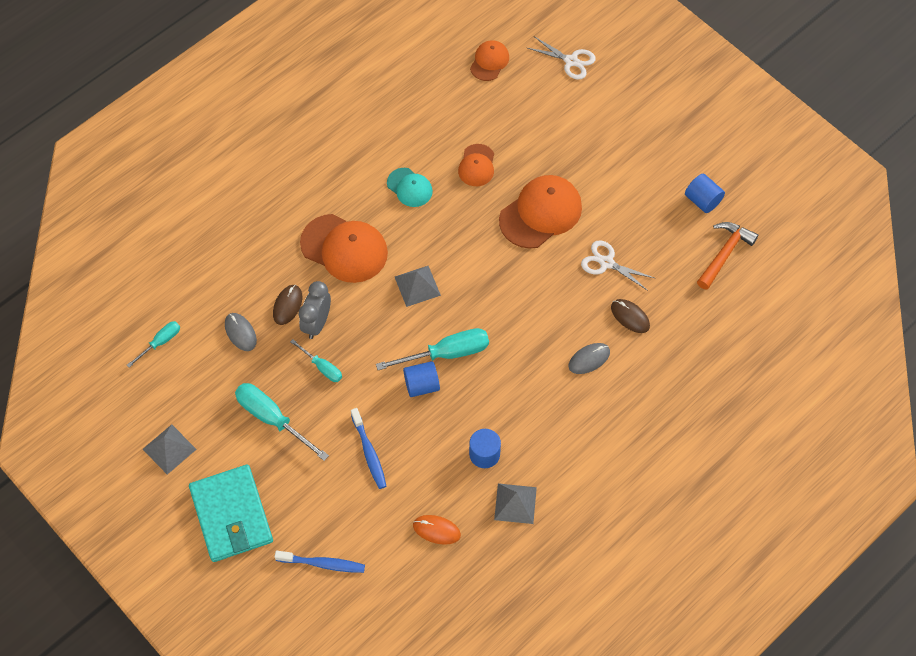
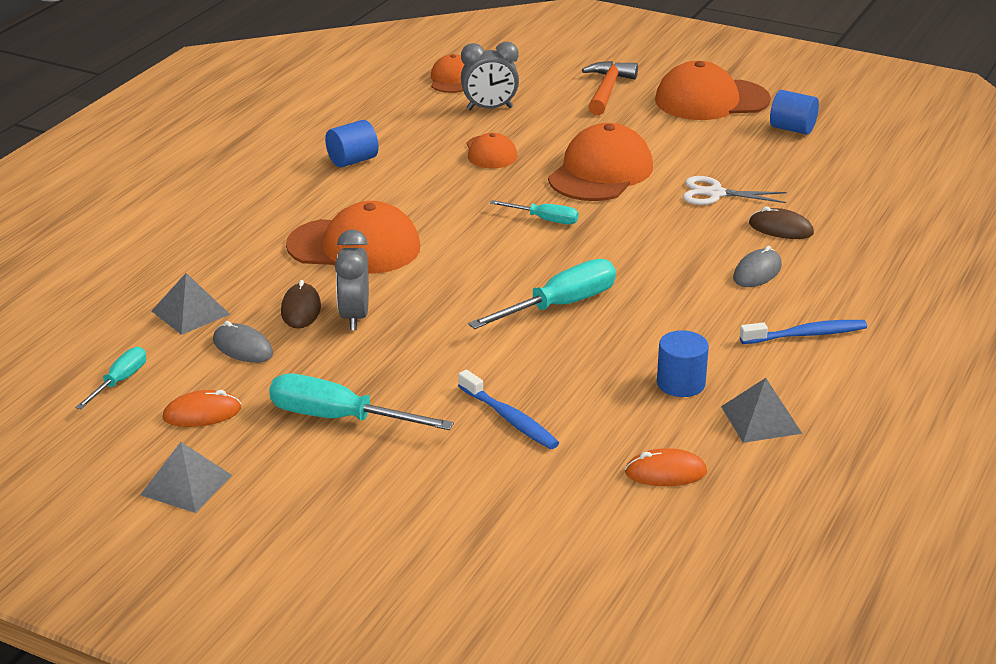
camera: 20 degrees left, 30 degrees down
(197, 388) = (202, 413): none -> orange mouse
(232, 515) = (329, 532): turquoise wallet -> none
(322, 367) = (386, 354): turquoise screwdriver -> turquoise screwdriver (544, 220)
(323, 564) = (512, 550): blue toothbrush -> blue toothbrush (806, 335)
(409, 187) = (413, 183): turquoise cap -> none
(417, 286) = (478, 258): grey pyramid -> grey pyramid (190, 312)
(421, 385) = (544, 340): blue cylinder -> blue cylinder (352, 161)
(499, 109) = (489, 108): none -> grey clock
(571, 61) = (552, 63): white scissors -> none
(663, 145) = (711, 100): none -> orange cap
(724, 254) = (854, 161): orange hammer -> orange hammer (607, 90)

